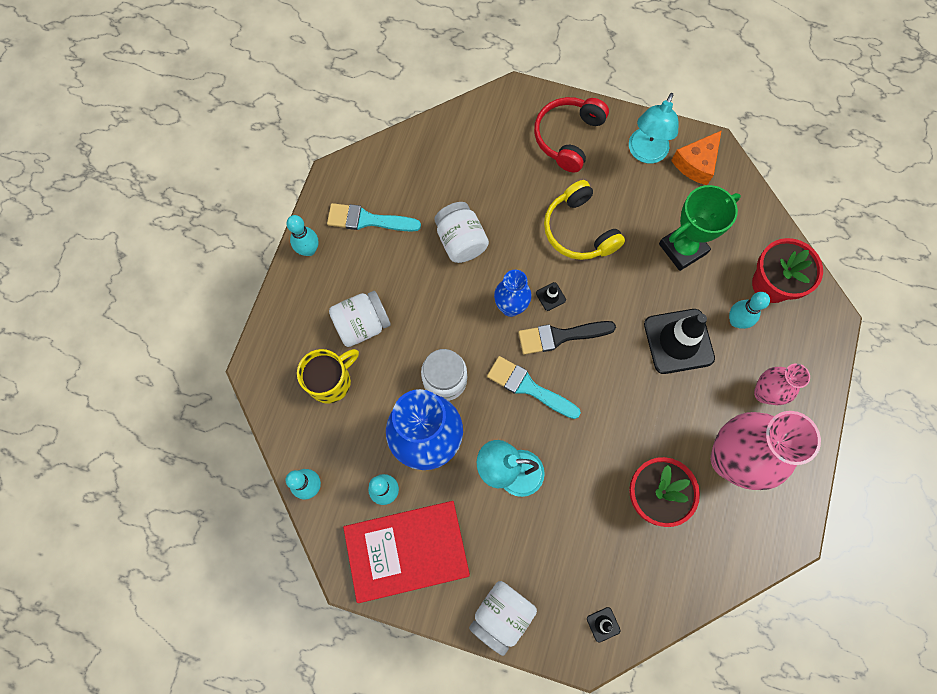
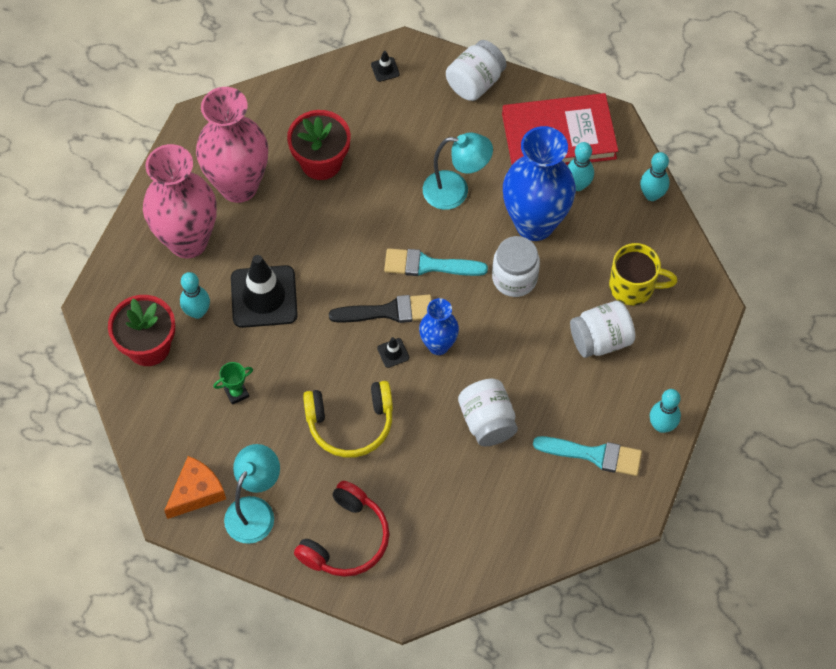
camera: 175 degrees left, 10 degrees down
(331, 381) = (633, 286): yellow mug -> yellow mug turned 135 degrees counterclockwise
(528, 387) = (428, 265): turquoise brush -> turquoise brush turned 150 degrees clockwise
(579, 230) = (350, 423): yellow headphones -> yellow headphones turned 105 degrees clockwise
(682, 248) = (236, 393): green trophy -> green trophy, size x0.48
(764, 393) = (188, 241): pink vase -> pink vase, size x1.88

